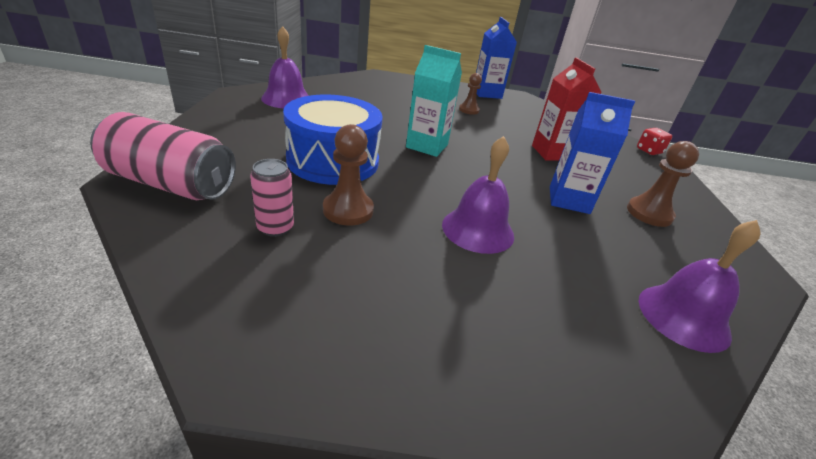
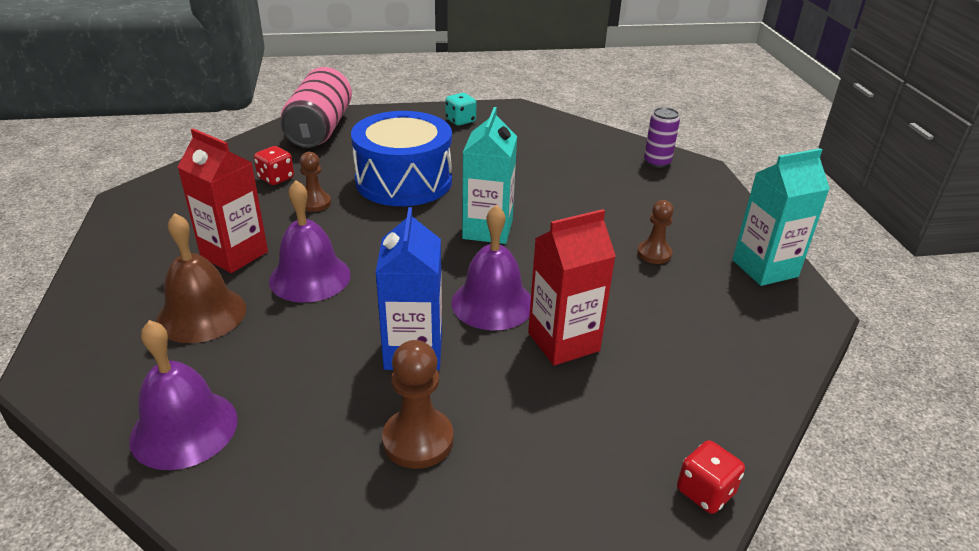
camera: 80 degrees right, 0 degrees up
(236, 116) = (460, 121): none -> turquoise dice
(275, 227) = (276, 178): pink can -> red dice
(286, 99) = (531, 131): purple bell -> purple bell (492, 303)
(348, 210) = (315, 203): brown pawn -> brown pawn, size x0.66
(364, 81) = (657, 162): none -> purple can
(430, 271) = (234, 254): none -> red carton
(487, 93) = (764, 268): blue carton -> turquoise carton
(533, 300) = (201, 314): none -> brown bell

